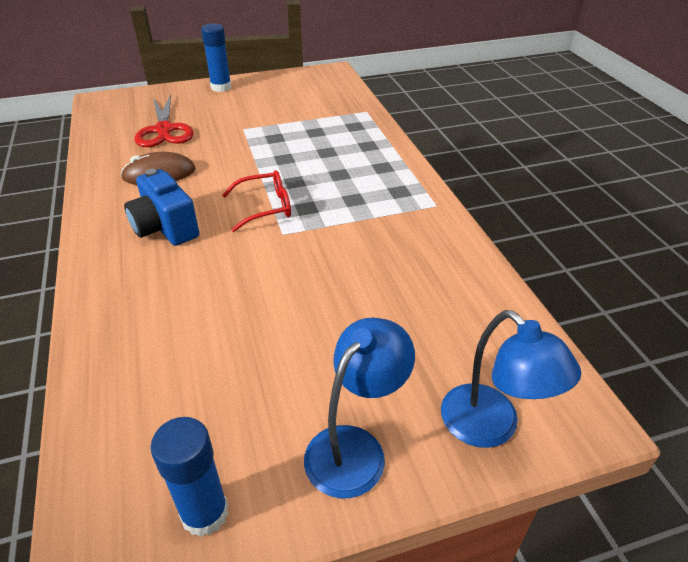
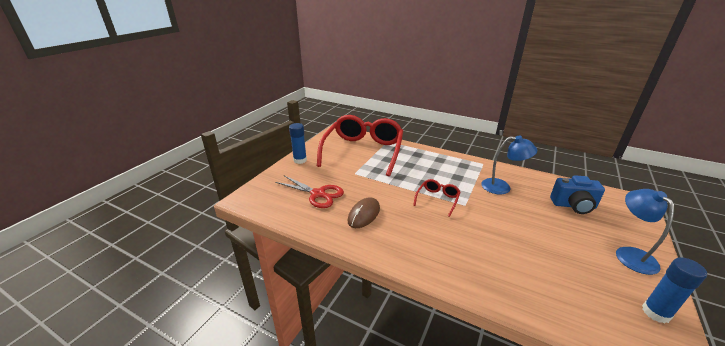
camera: 45 degrees left, 10 degrees down
(165, 228) = (421, 234): blue camera -> blue camera (573, 206)
(308, 109) = (363, 151): none -> red glasses
(491, 427) = (632, 220): blue lamp -> blue lamp (502, 187)

